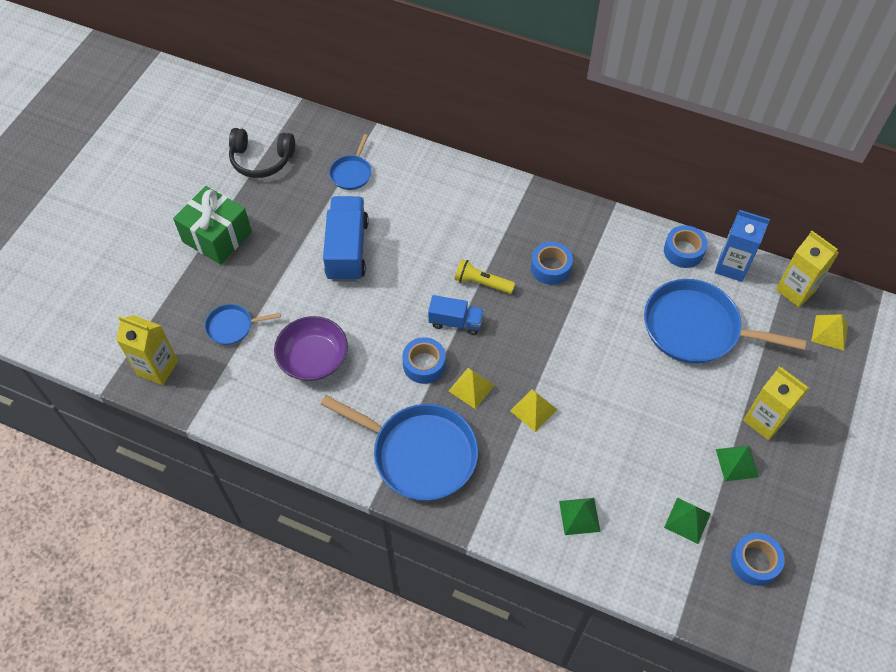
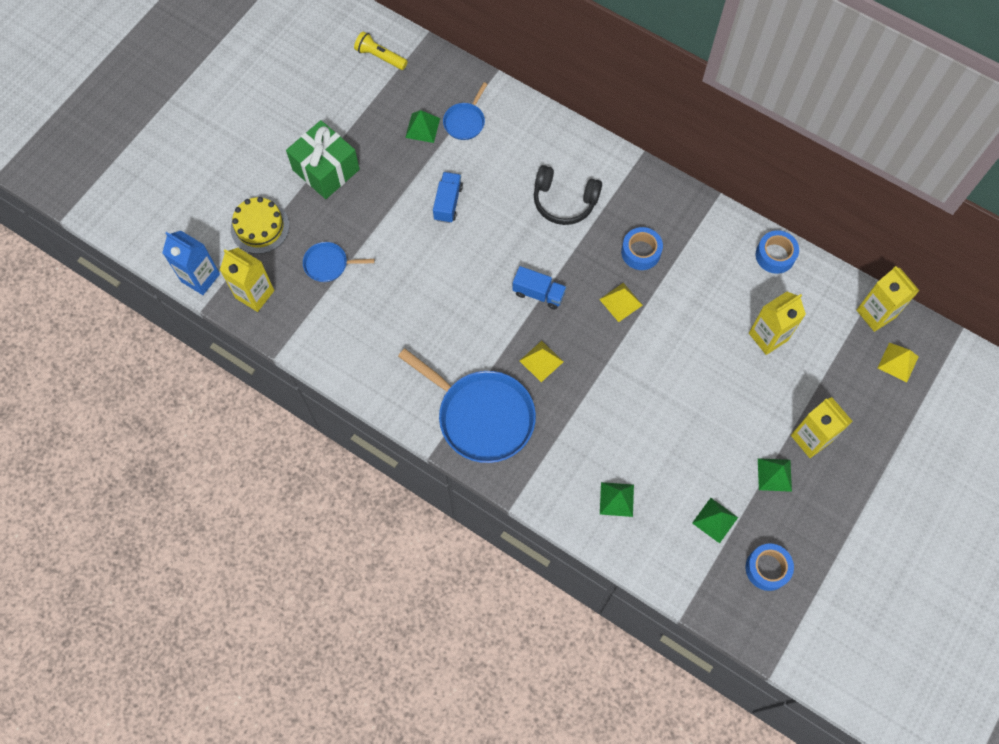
camera: 10 degrees right, 10 degrees up
(155, 301) = (260, 227): none -> yellow cake
(261, 160) = (379, 93): black headphones -> black headphones (564, 201)
(310, 184) = (422, 127): none -> green pyramid
(313, 358) = (399, 308): purple bowl -> none
(347, 250) = (448, 203): blue truck -> blue truck, size x0.58
(424, 364) = (501, 331): blue tape -> none
(482, 283) = (571, 257): yellow flashlight -> yellow flashlight (380, 57)
(533, 410) = (595, 392): yellow pyramid -> yellow pyramid (621, 302)
(696, 328) = (768, 336): blue pan -> yellow carton
(731, 266) = (819, 279): blue carton -> blue carton (200, 278)

